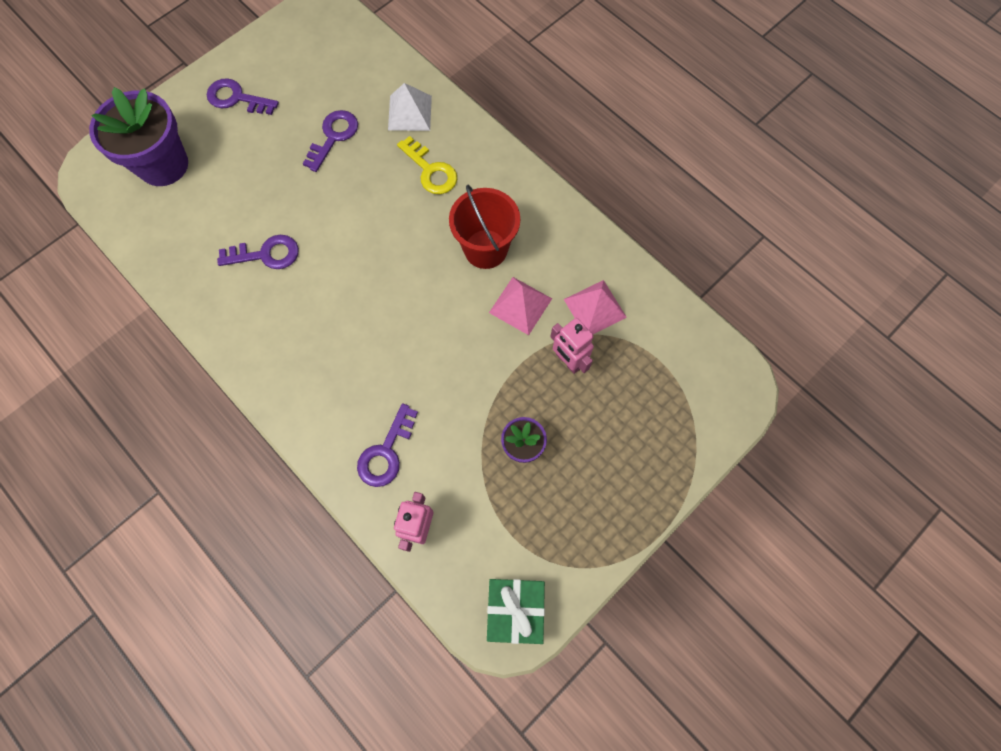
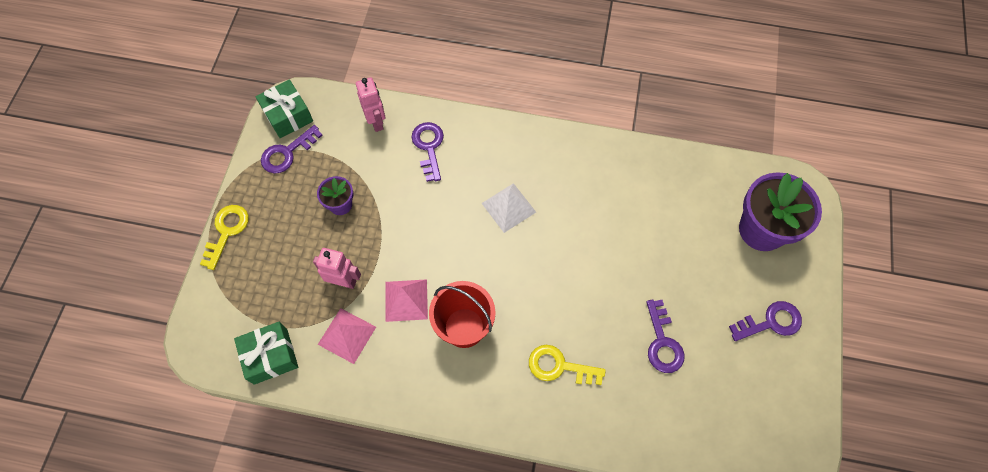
camera: 145 degrees right, 5 degrees down
(266, 254) = (621, 216): purple key -> purple key (287, 153)
(409, 112) = (622, 411): white pyramid -> white pyramid (508, 207)
(660, 496) = (227, 231): none -> yellow key
(676, 333) = (271, 356): none -> green gift

